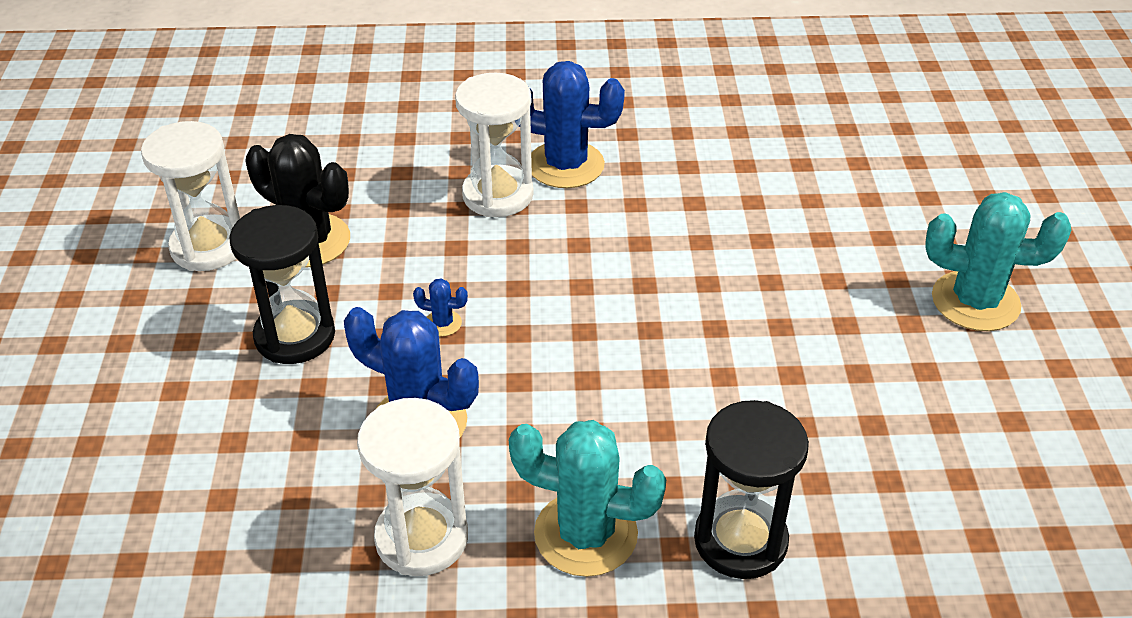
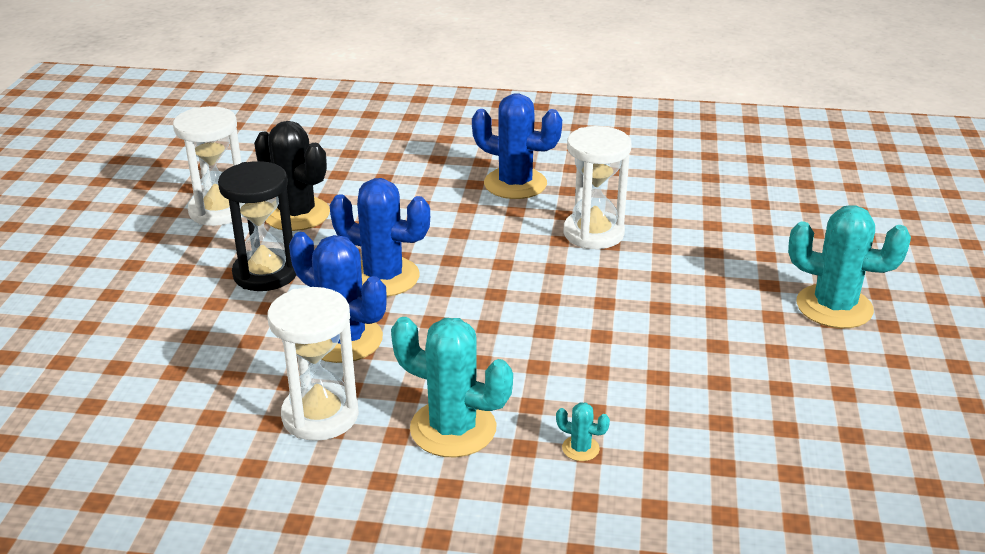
camera: 10 degrees right, 10 degrees down
(443, 323) = (383, 277): blue cactus -> blue cactus, size x2.36
(498, 195) = (454, 198): white hourglass -> white hourglass (593, 233)
(740, 540) = (580, 448): black hourglass -> turquoise cactus

